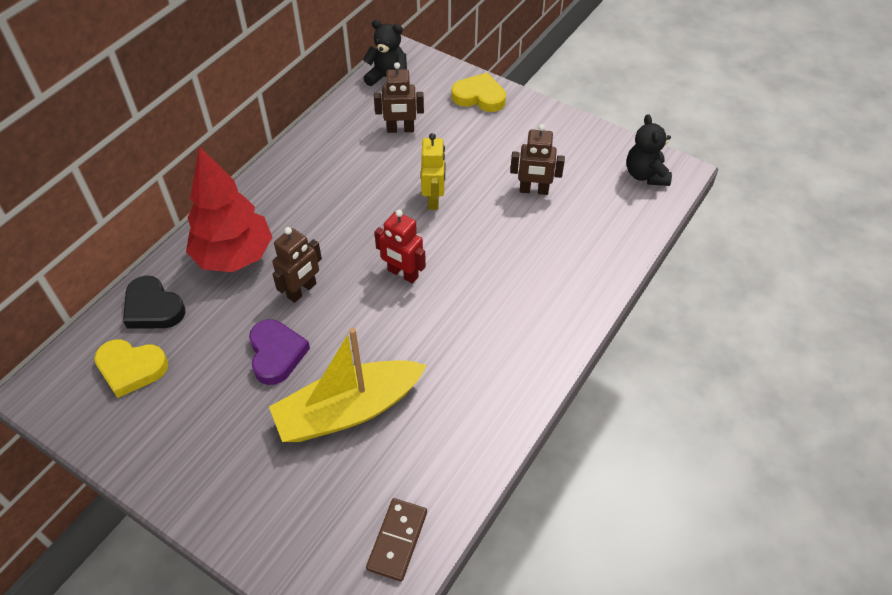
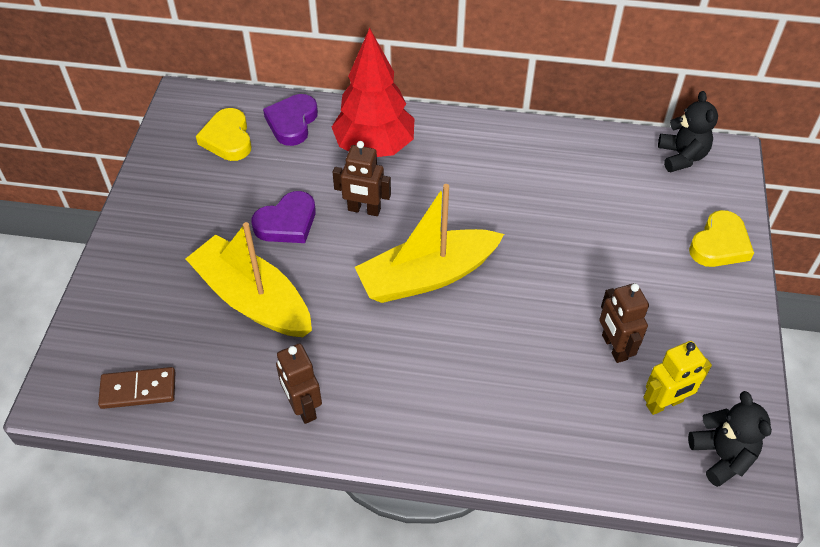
camera: 65 degrees right, 0 degrees up
(153, 308) = (292, 122): black heart -> purple heart
(400, 129) = (616, 197): brown robot -> brown robot (303, 407)
(402, 274) = (427, 276): red robot -> yellow boat
(433, 199) = (539, 263): yellow robot -> yellow robot (664, 403)
(479, 97) = (719, 244): yellow heart -> yellow heart turned 45 degrees clockwise
(645, 175) = (722, 456): black teddy bear -> black teddy bear turned 105 degrees clockwise

